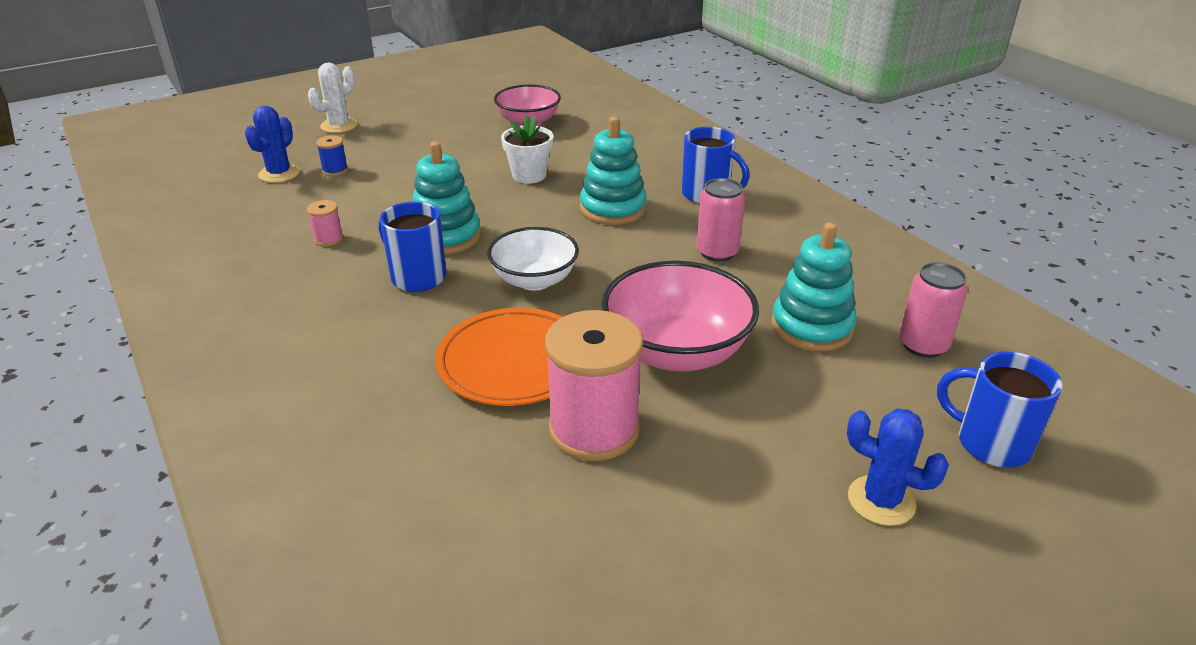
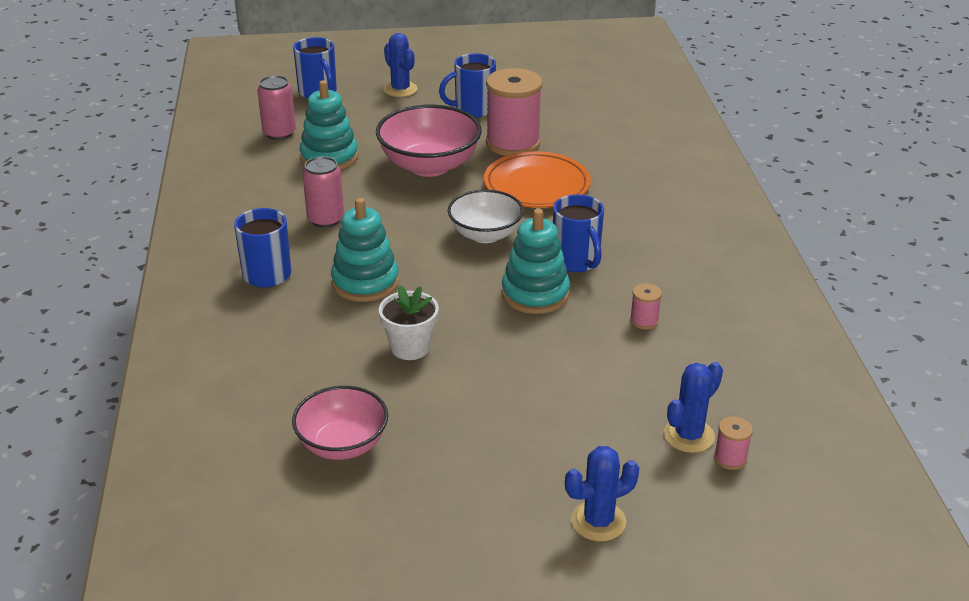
camera: 155 degrees left, 0 degrees up
(246, 169) = (730, 458): none -> pink spool
(335, 170) = (621, 421): blue spool -> none
(339, 126) = (598, 521): white cactus -> blue cactus
(714, 490) = (473, 109): none -> blue mug

